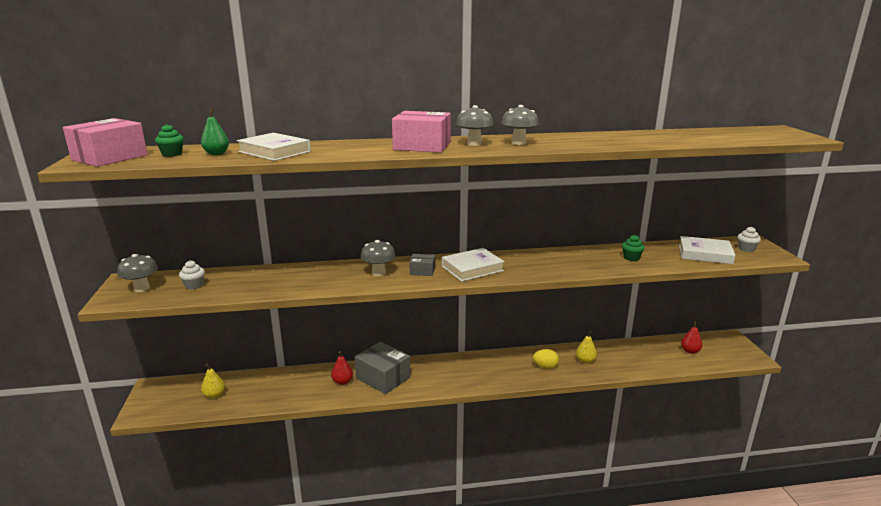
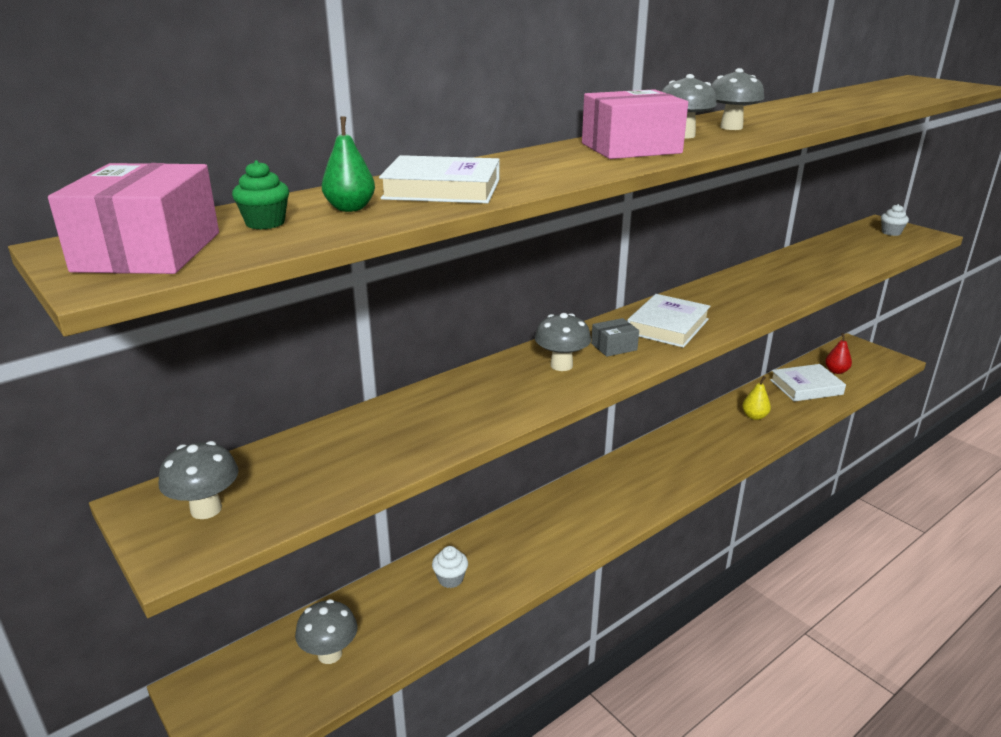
camera: 30 degrees left, 5 degrees up
(194, 285) = (301, 472): white cupcake -> white cupcake (450, 579)
(214, 395) = (330, 654): yellow pear -> grey mushroom
(342, 381) = (505, 552): red pear -> none
(383, 378) = (553, 525): grey box -> none
(545, 366) = (723, 438): yellow egg -> none
(631, 258) = (809, 268): green cupcake -> none
(705, 254) = (866, 247): white book -> white book (806, 387)

